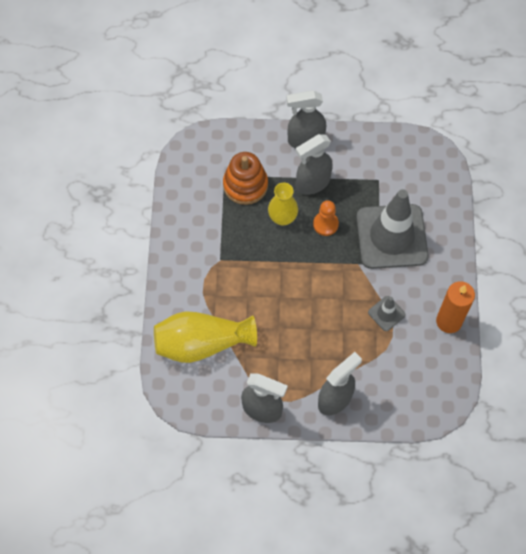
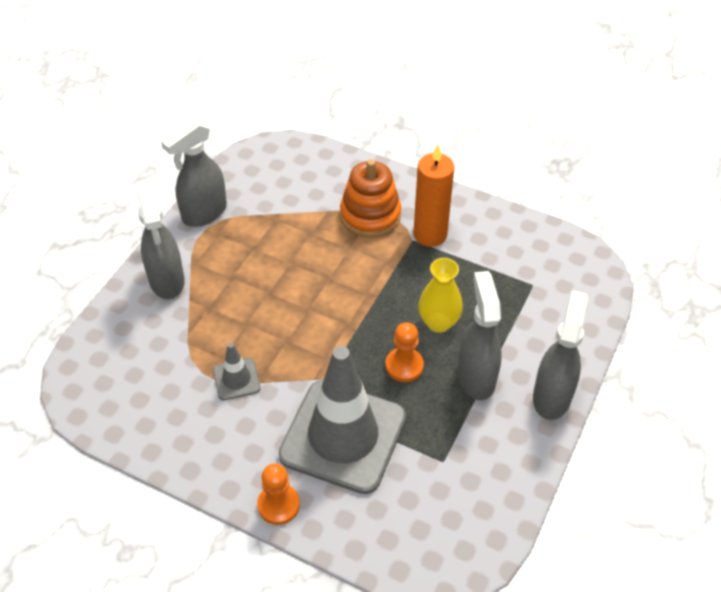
camera: 115 degrees right, 15 degrees down
(202, 343) = (316, 189): yellow vase -> none
(245, 185) = (508, 301): orange stacking toy -> orange stacking toy (370, 215)
(449, 321) = (178, 447): orange candle -> orange candle (430, 234)
(452, 250) = (278, 505): none -> orange pawn

